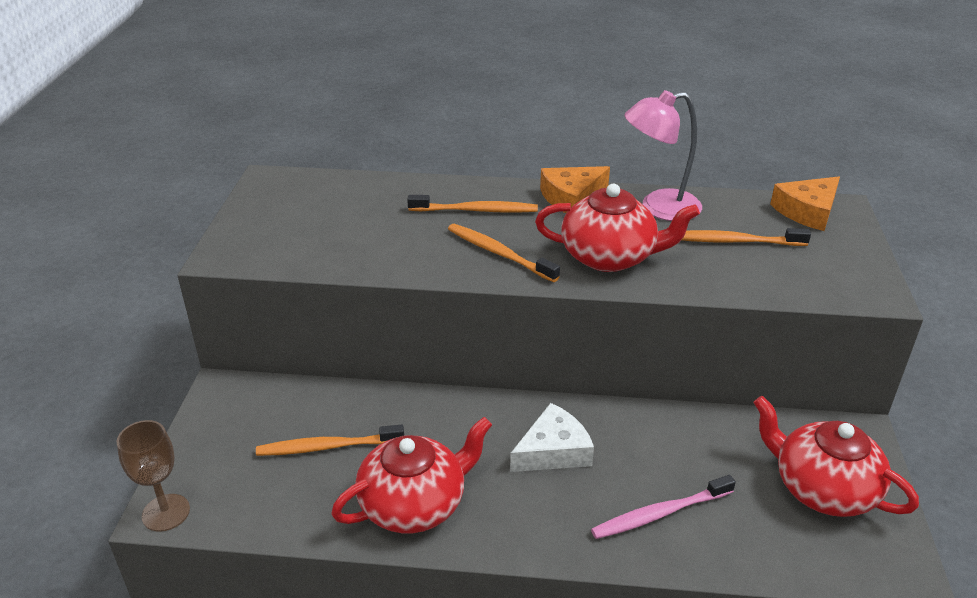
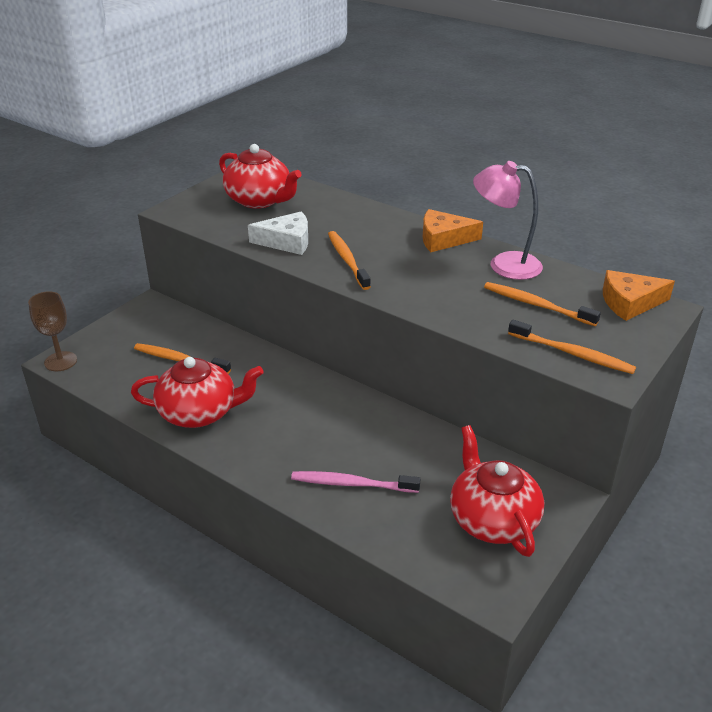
camera: 30 degrees right, 0 degrees up
(476, 210) = (363, 228): orange toothbrush -> orange toothbrush (573, 354)
(553, 451) = (318, 417): white cheese -> white cheese (287, 241)
(609, 257) = (424, 286): red teapot -> red teapot (259, 200)

